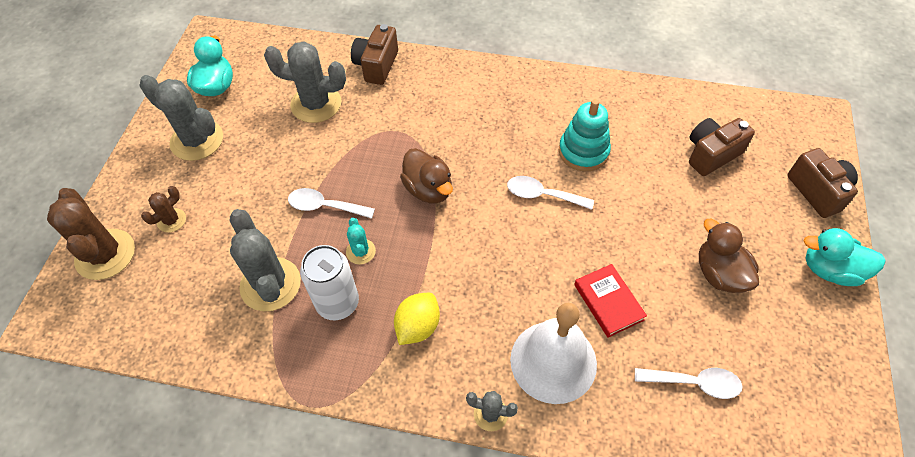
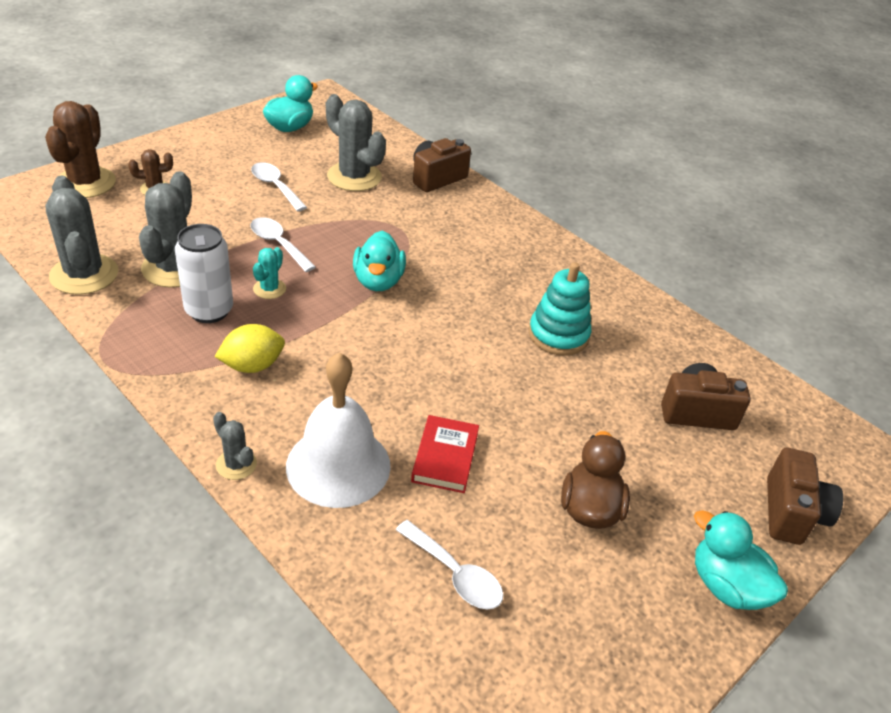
camera: 30 degrees right, 15 degrees down
(197, 140) = (234, 152): grey cactus -> grey cactus (84, 274)
(428, 189) = (378, 281): brown duck -> turquoise duck
(543, 195) = (478, 343): white spoon -> white spoon (275, 187)

